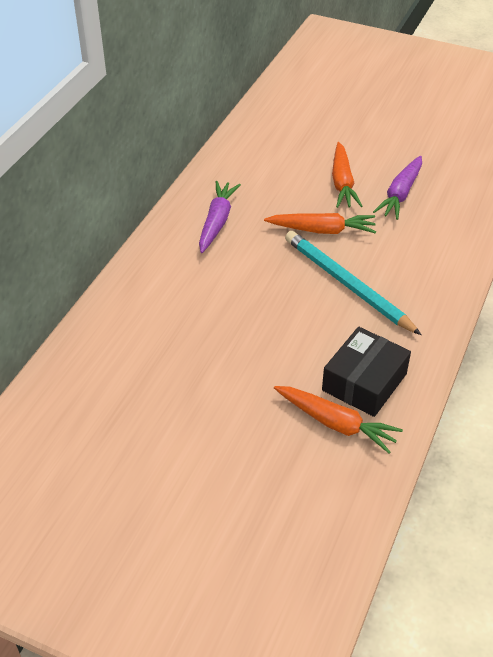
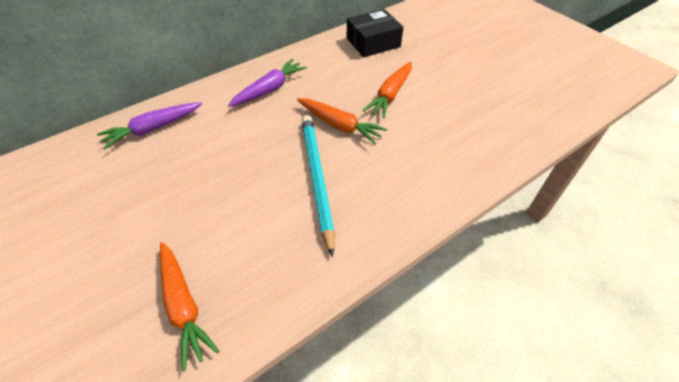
camera: 30 degrees right, 5 degrees up
(364, 382) = (246, 277): black box -> black box (373, 42)
(400, 194) = (431, 121): purple carrot -> purple carrot (153, 129)

